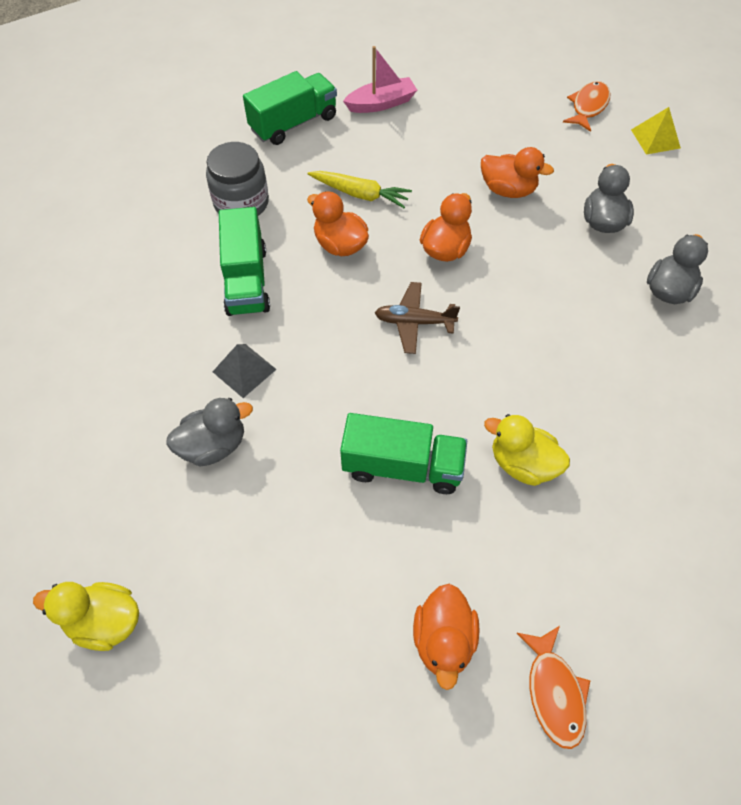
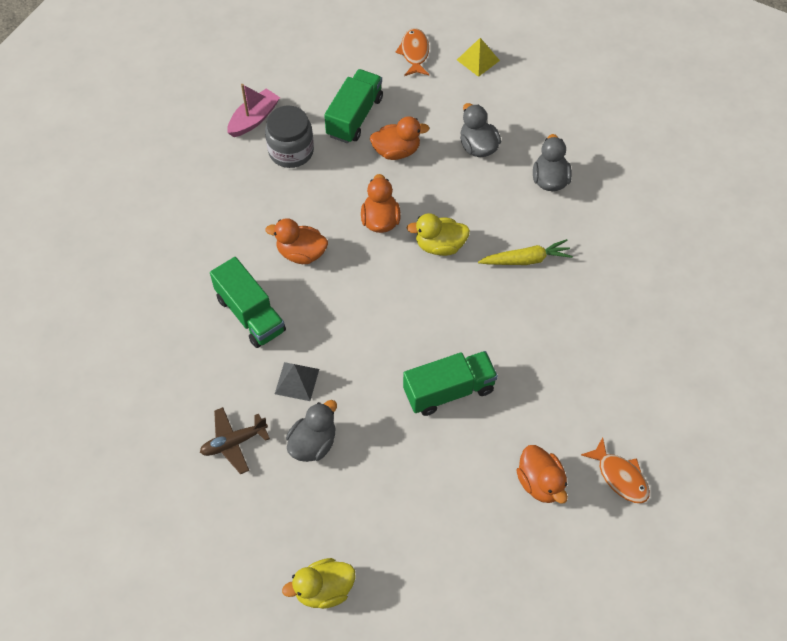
camera: 30 degrees left, 0 degrees up
(241, 203) = (201, 255): grey jar -> grey jar (291, 151)
(293, 123) = (195, 168): green truck -> green truck (354, 117)
(360, 194) = (289, 205): yellow carrot -> yellow carrot (526, 260)
(414, 322) = (393, 287): brown plane -> brown plane (234, 442)
(522, 464) = (523, 349): yellow duck -> yellow duck (440, 246)

